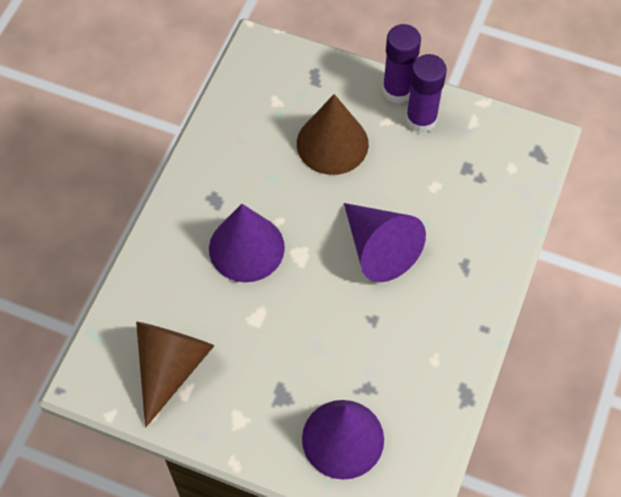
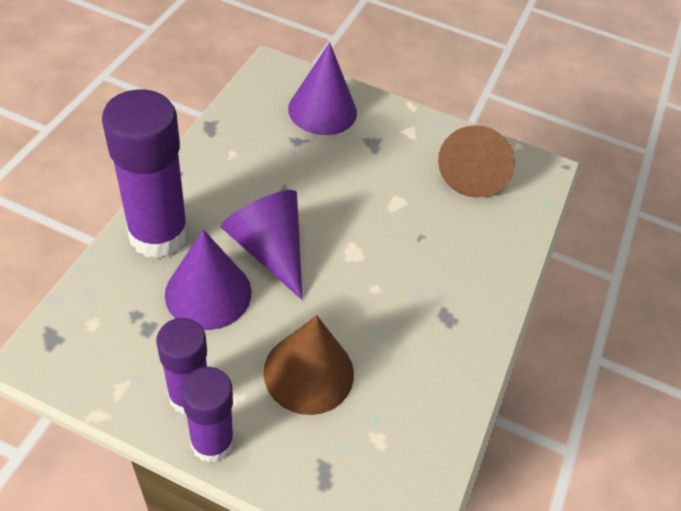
camera: 175 degrees right, 10 degrees down
(246, 248) = (409, 263): purple cone -> purple cone (208, 293)
(483, 253) = (158, 235): none -> purple glue stick

